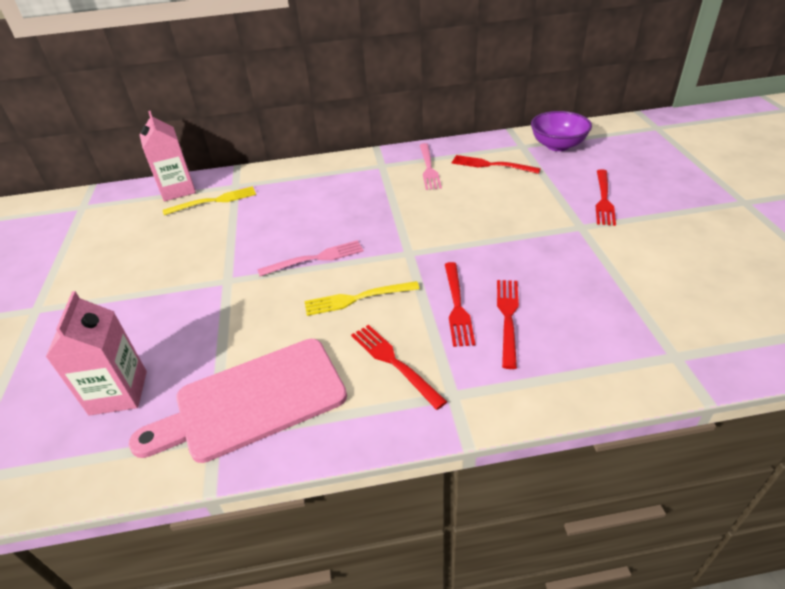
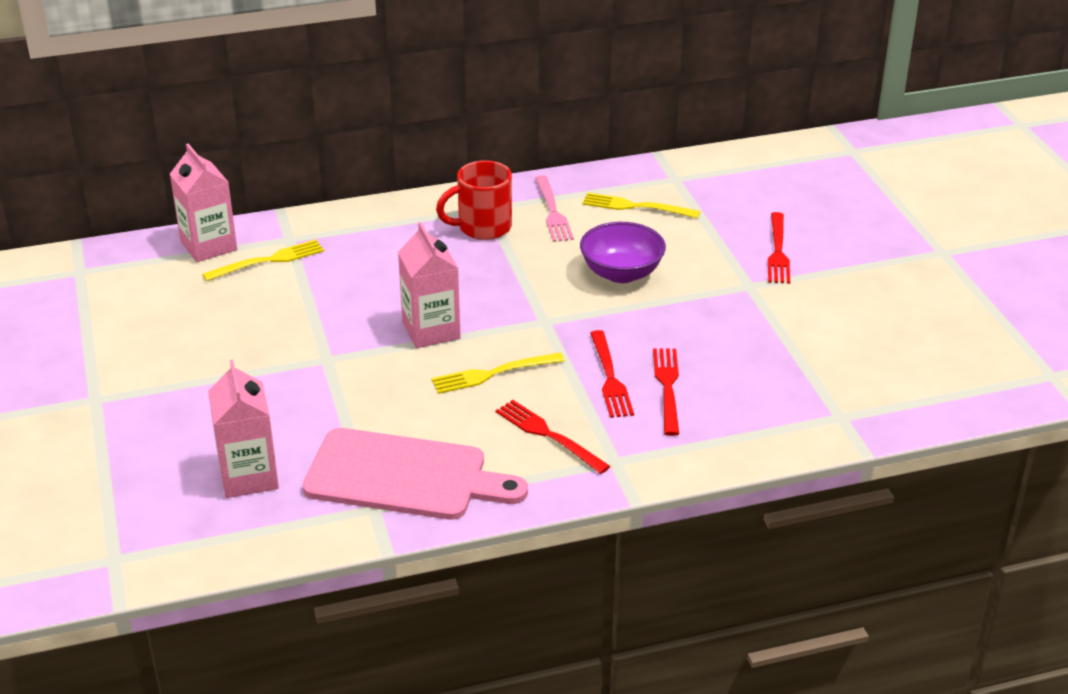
camera: 10 degrees left, 5 degrees down
(253, 401) = (404, 476): pink cutting board -> pink cutting board turned 135 degrees counterclockwise
(316, 258) = (431, 330): pink fork -> pink carton
(375, 179) = (482, 227): none -> red mug
(490, 165) = (635, 207): red fork -> yellow fork
(557, 145) = (722, 178): purple bowl -> purple bowl (621, 273)

